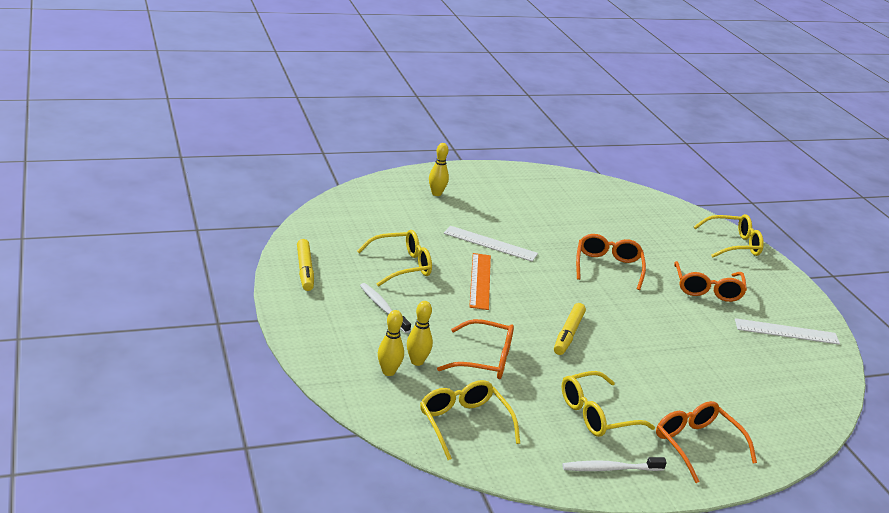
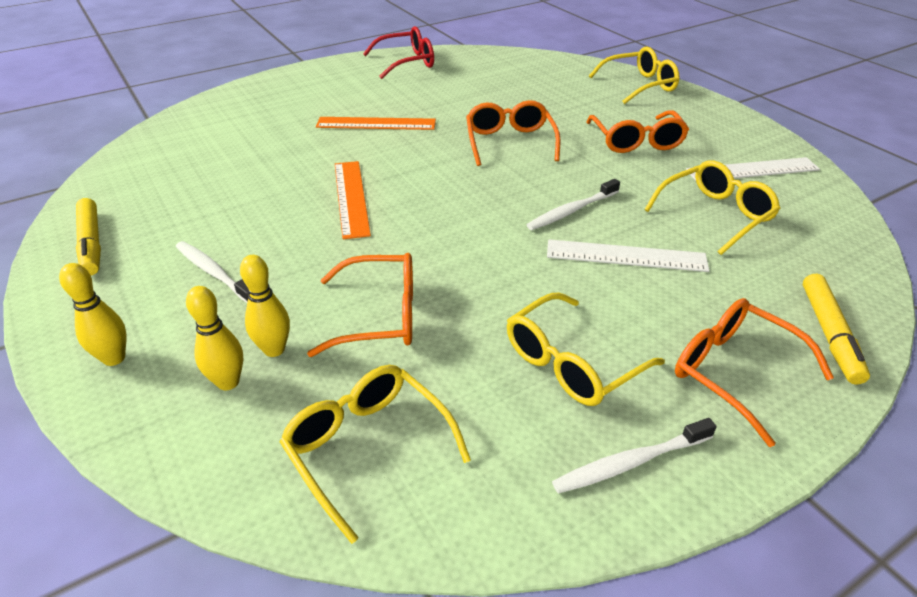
camera: 10 degrees left, 10 degrees up
(401, 266) = (237, 203): yellow glasses -> yellow glasses (714, 215)
(436, 193) = (277, 102): yellow bowling pin -> yellow bowling pin (114, 358)
(490, 244) = (355, 147): white ruler -> white ruler (626, 256)
(509, 229) = (376, 124): none -> orange ruler
(545, 180) = (406, 62): none -> red glasses
(568, 334) = (489, 243): yellow marker -> yellow marker (829, 334)
(635, 327) = (572, 211): none -> white toothbrush

